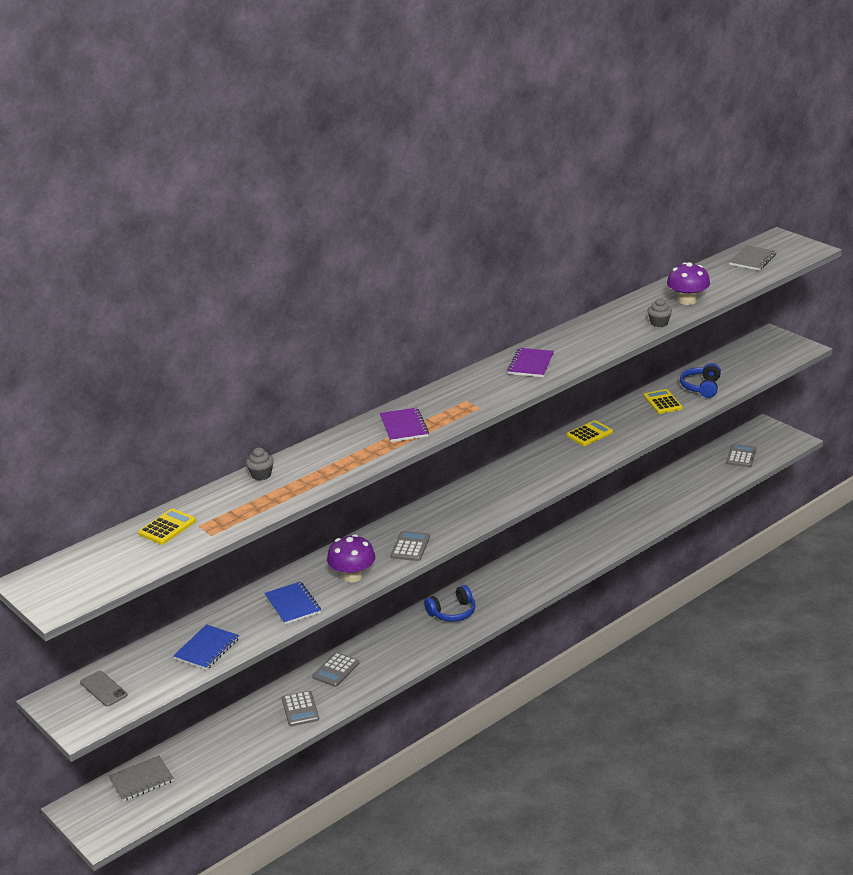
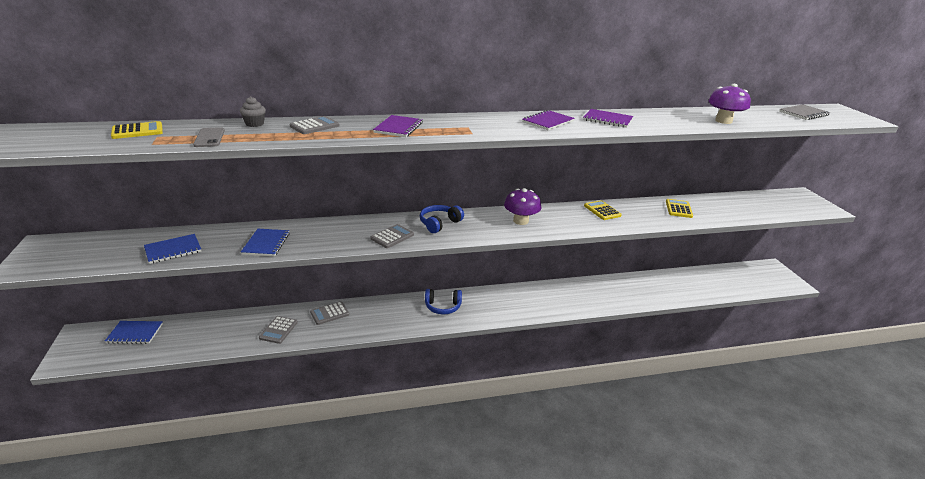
camera: 25 degrees right, 0 degrees up
(103, 689) = (77, 249): grey phone -> grey phone (209, 138)
(141, 780) = (135, 333): grey notebook -> blue notebook
(352, 576) = (329, 241): purple mushroom -> purple mushroom (520, 221)
(582, 339) = (607, 120): none -> purple notebook
(589, 434) = (602, 211): yellow calculator -> yellow calculator turned 105 degrees counterclockwise
(659, 323) = (685, 126): grey cupcake -> none
(701, 387) = (719, 209): blue headphones -> blue headphones (439, 223)
(741, 456) = (741, 280): grey calculator -> grey calculator (314, 126)

